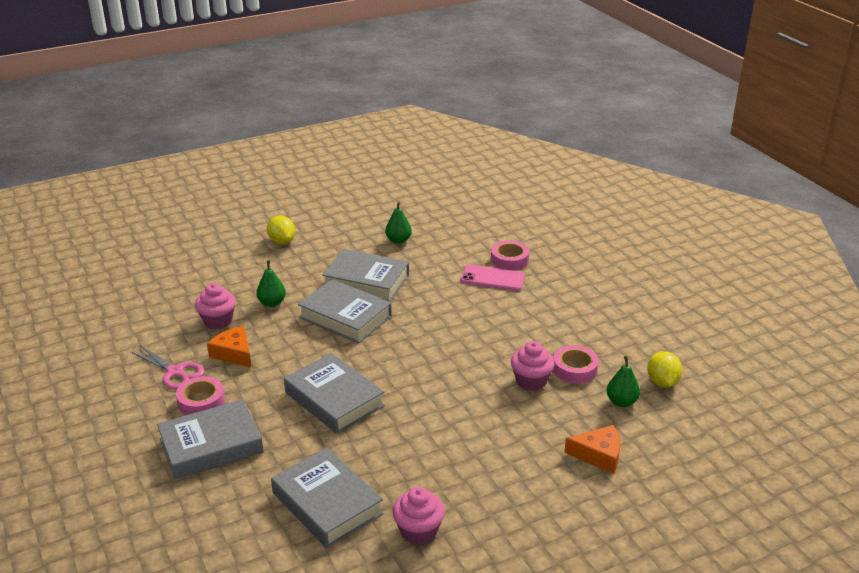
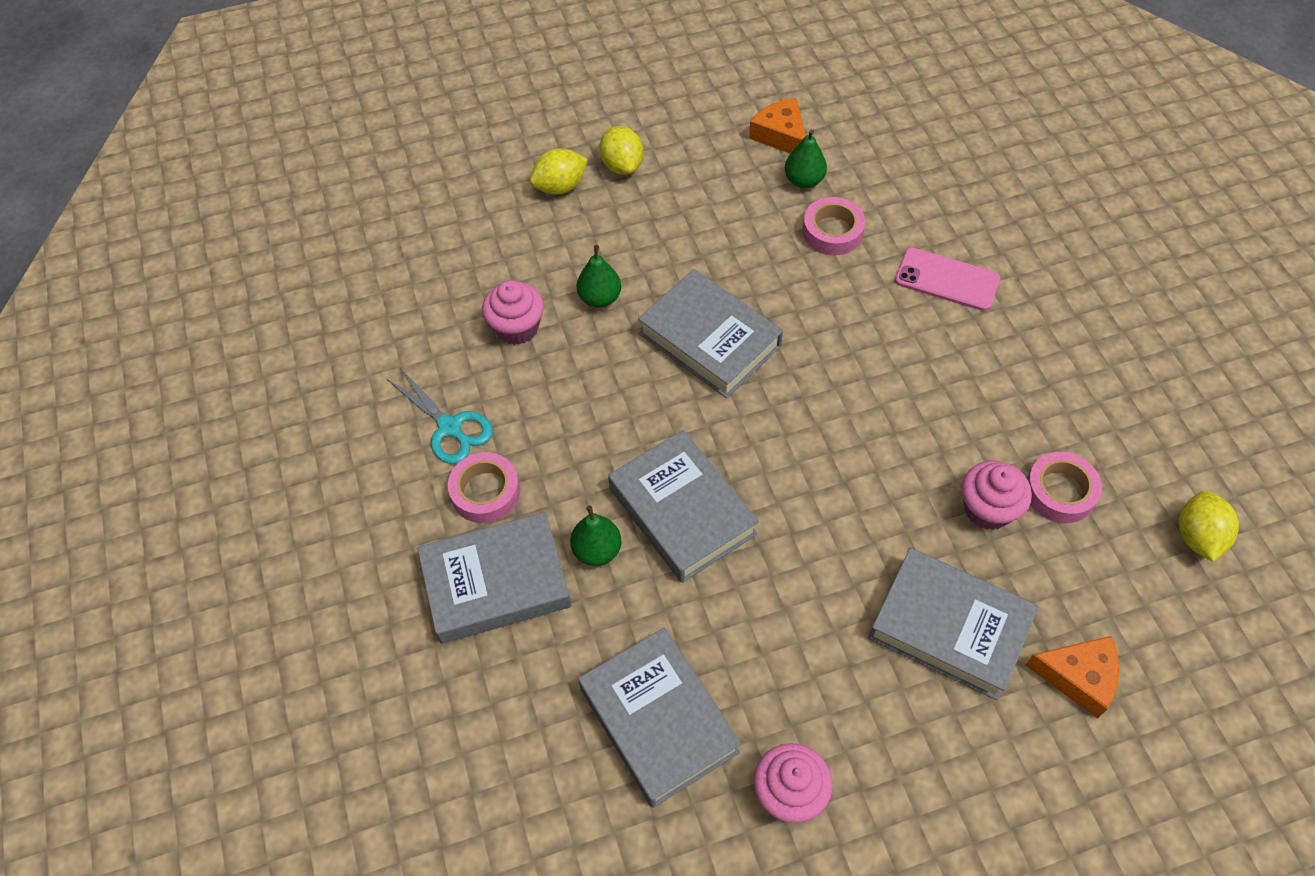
camera: 10 degrees right, 25 degrees up
(175, 372) = (449, 427): pink scissors -> turquoise scissors
(234, 353) = (538, 398): orange cheese -> orange cheese (781, 135)
(242, 253) = (560, 187): none -> yellow lemon
(366, 281) = (747, 266): grey book -> grey book (949, 627)
(509, 260) = (978, 241): pink tape -> pink tape (832, 232)
(621, 402) = (1127, 570): green pear -> green pear (597, 550)

